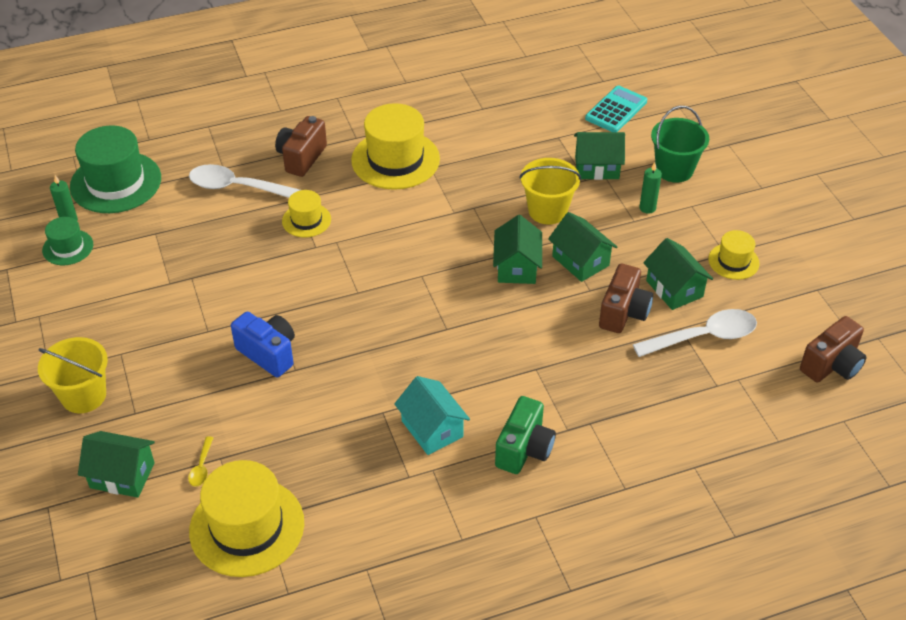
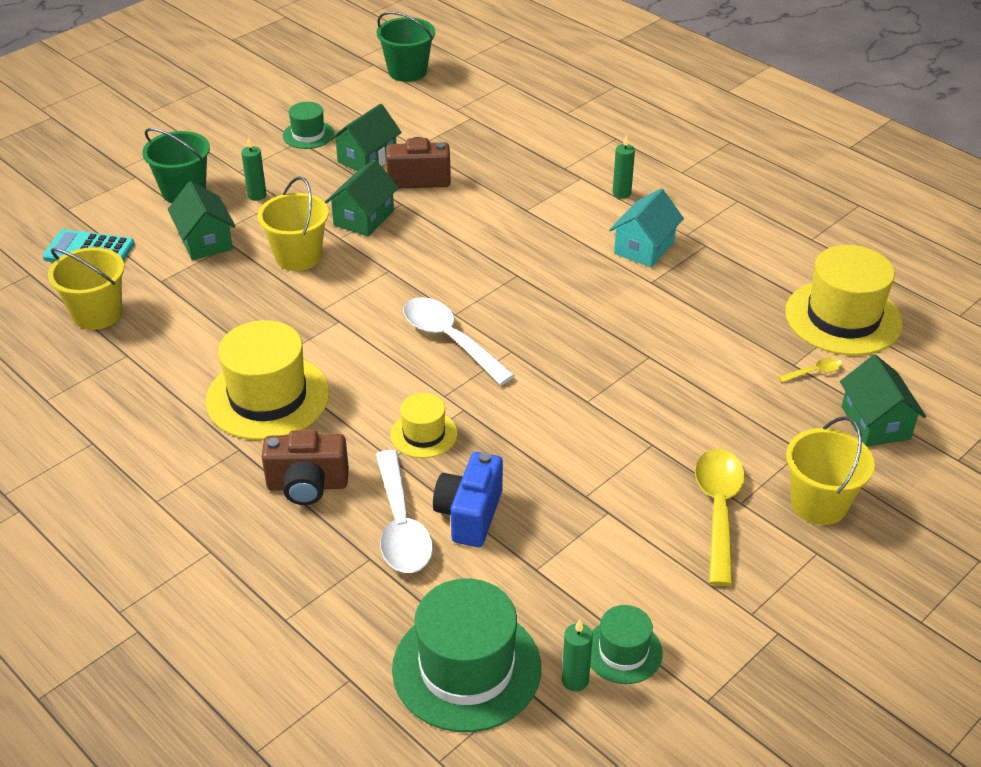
camera: 115 degrees left, 5 degrees down
(124, 338) = (718, 510): none -> yellow spoon
(268, 353) = (645, 383): blue camera -> blue camera (469, 515)
(517, 267) = (399, 254): green house -> none
(524, 449) = (621, 193): green camera -> green candle
(536, 103) = (97, 314): none -> yellow bucket
(703, 337) = (419, 133): white spoon -> white spoon (450, 340)
(733, 261) = (308, 135): yellow hat -> green hat
(831, 365) = (407, 72): brown camera -> green bucket

